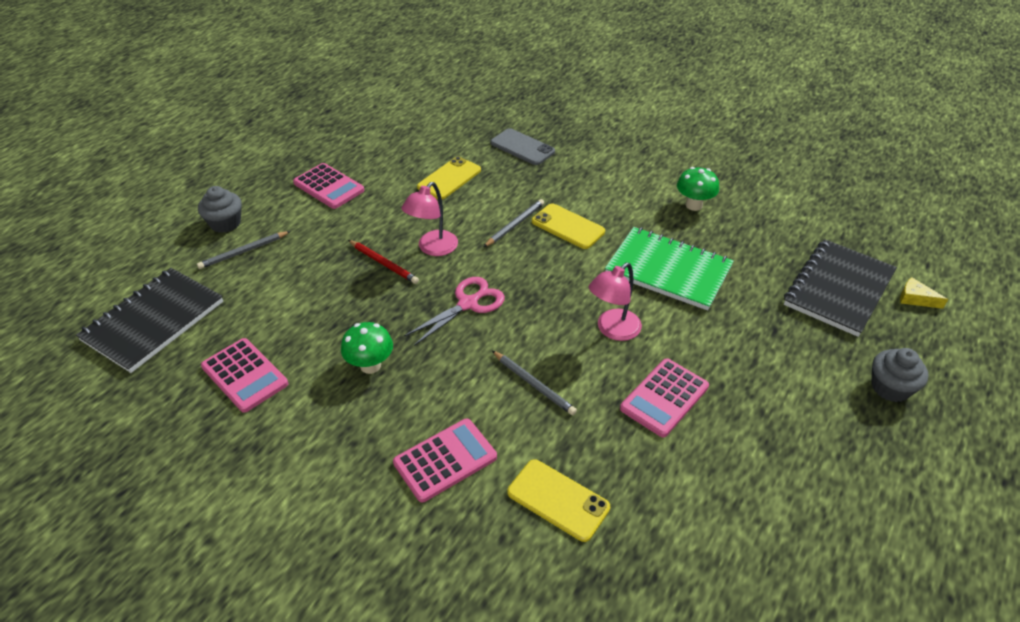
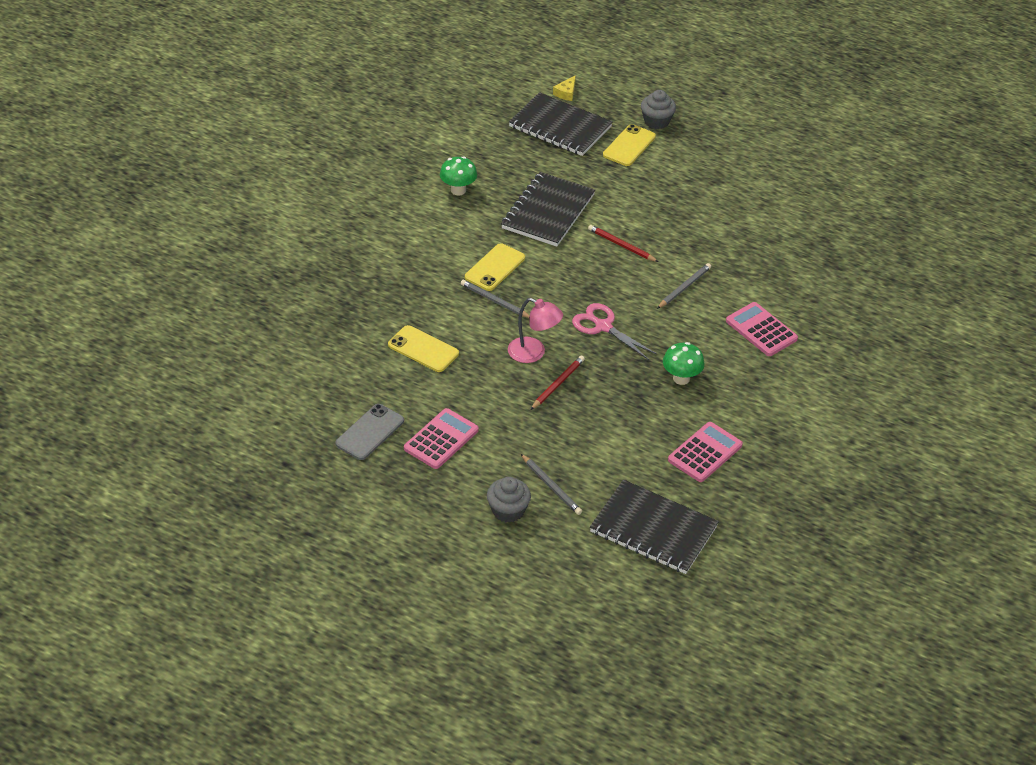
camera: 95 degrees left, 0 degrees up
(522, 147) = (365, 298): grey phone -> grey phone (370, 432)
(558, 500) = (780, 276): yellow phone -> yellow phone (629, 146)
(612, 330) = (621, 245): pink lamp -> red pencil
(664, 398) = (685, 223): pink calculator -> none
(668, 270) = (548, 212): green notebook -> black notebook

